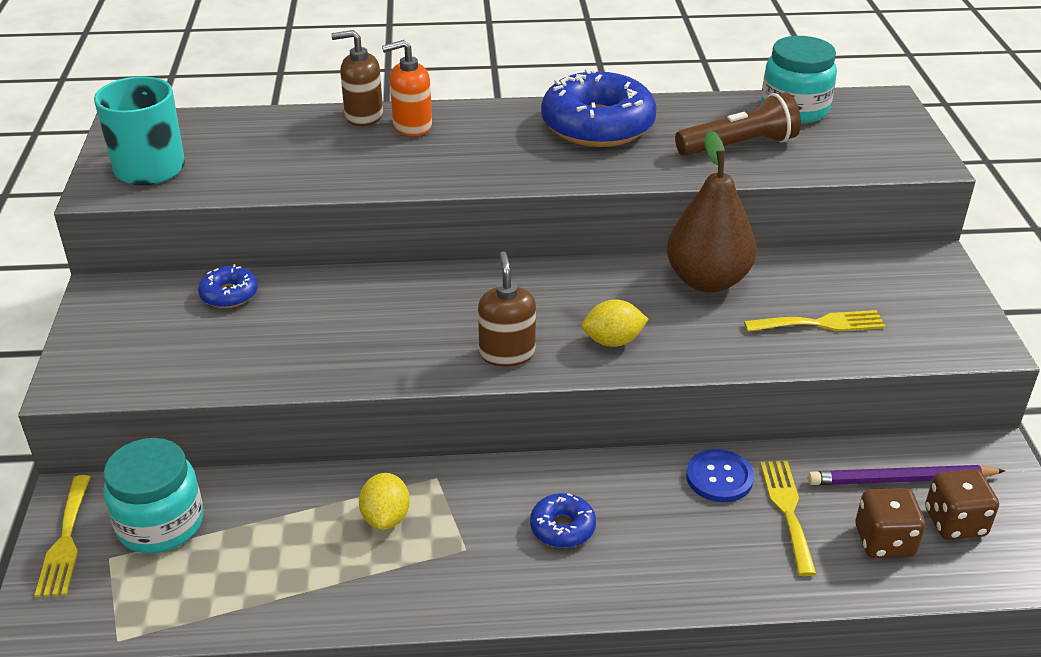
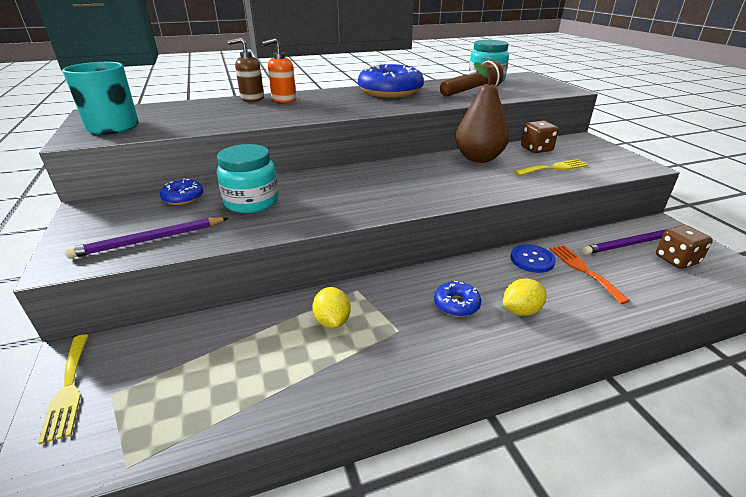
camera: 15 degrees left, 5 degrees down
(160, 524) = (154, 358): turquoise jar -> turquoise jar (251, 202)
(175, 366) = (150, 240): none -> purple pencil
(507, 353) = (385, 202): brown soap dispenser -> none
(613, 341) = (446, 189): yellow lemon -> yellow lemon (521, 310)
(787, 510) = (583, 270): yellow fork -> orange fork
(884, 541) = (649, 276): brown dice -> brown dice (536, 149)

